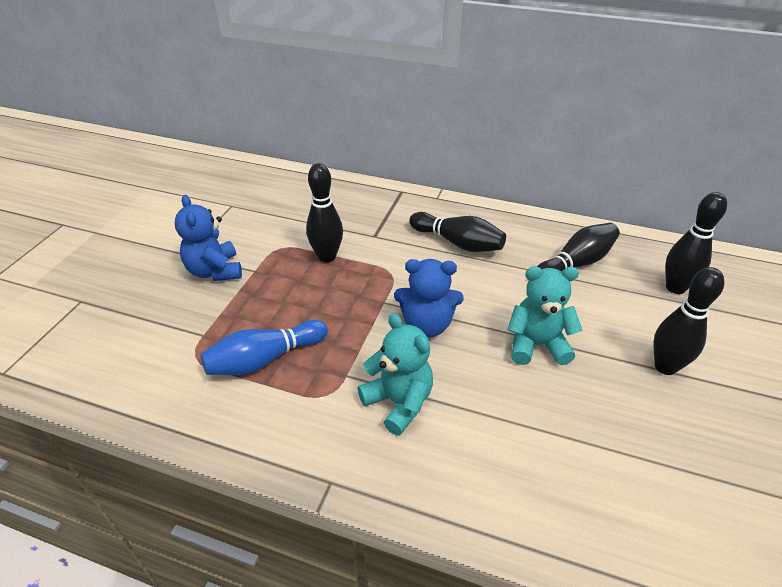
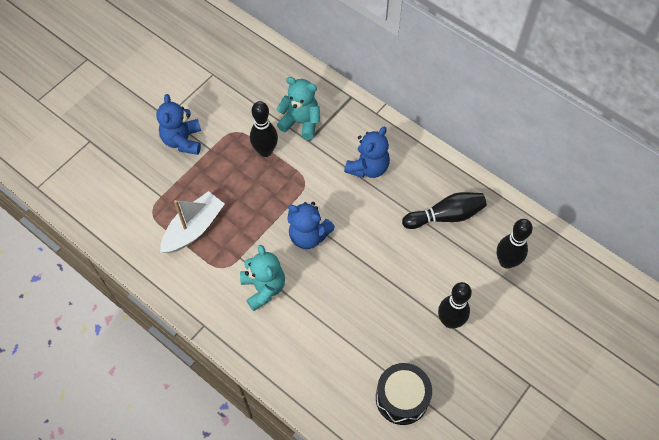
camera: 20 degrees right, 20 degrees up
(264, 359) = (193, 228): blue bowling pin -> white boat
(458, 243) = (368, 167): black bowling pin -> blue teddy bear
(537, 345) = (374, 276): turquoise teddy bear -> turquoise teddy bear (301, 122)
(682, 485) = (402, 398): none -> black drum

